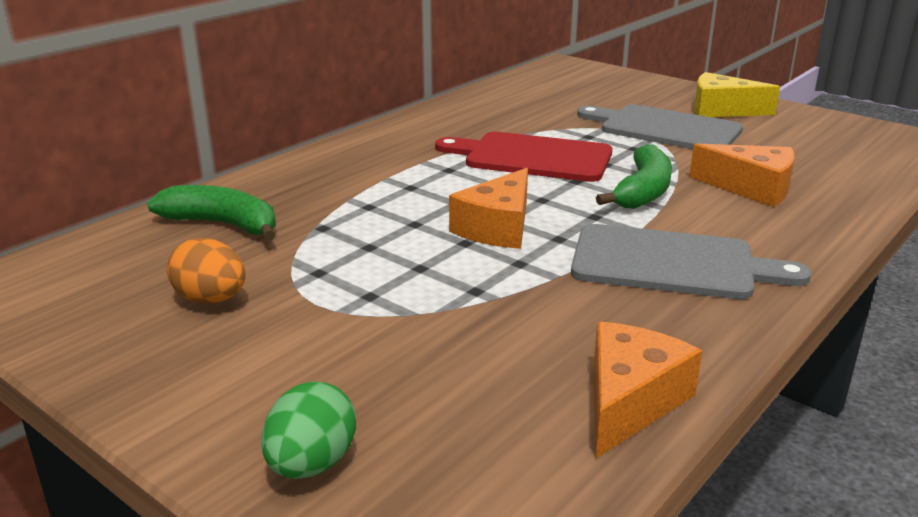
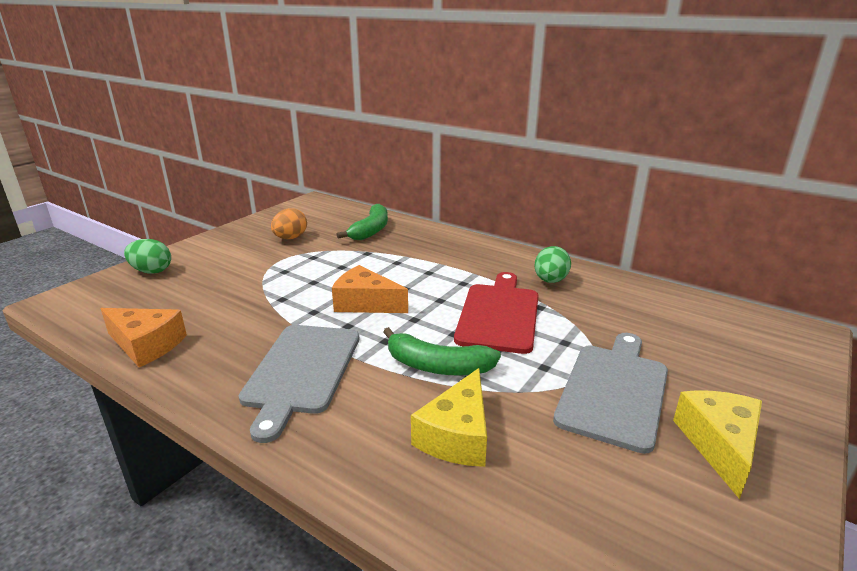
camera: 85 degrees right, 0 degrees up
(453, 128) = (550, 281): none -> green egg
(751, 188) = (457, 435): orange cheese -> yellow cheese

